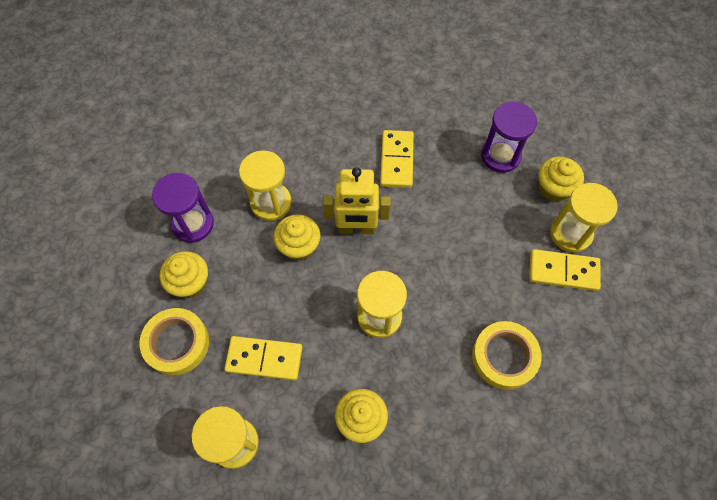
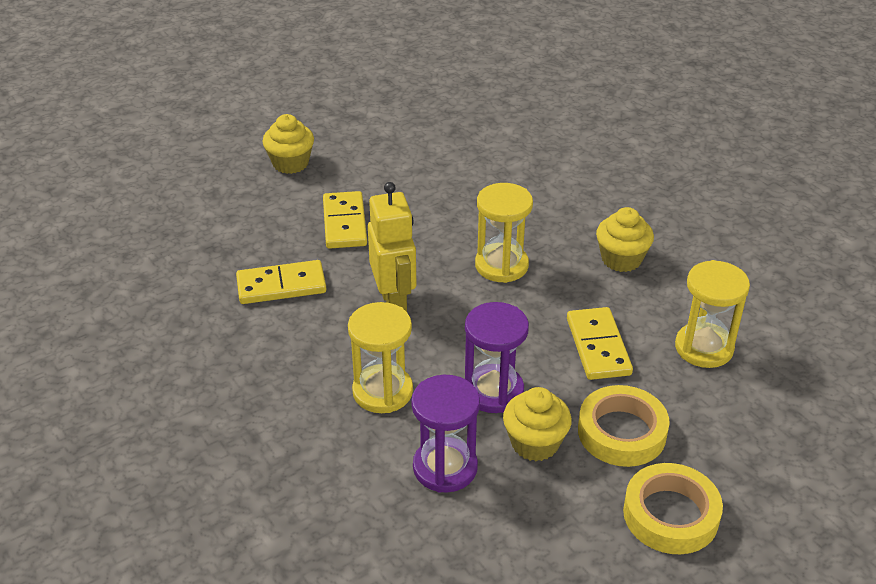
camera: 105 degrees left, 25 degrees down
(299, 246) = (438, 349): yellow cupcake -> none
(500, 156) = (254, 204): purple hourglass -> purple hourglass (493, 391)
(504, 357) = (504, 177): yellow tape -> yellow tape (670, 515)
(563, 271) = (393, 150): yellow domino -> yellow domino (345, 223)
(570, 233) = (345, 148): yellow hourglass -> none

